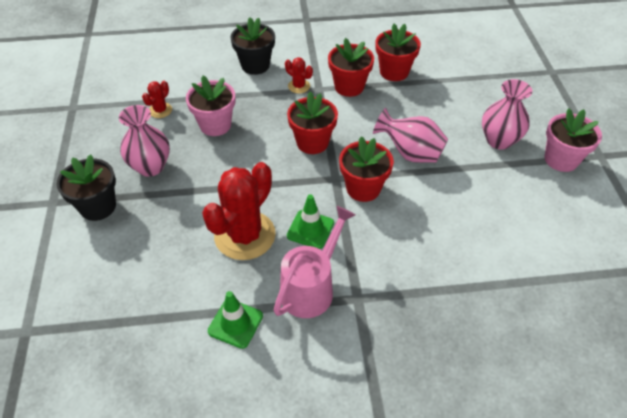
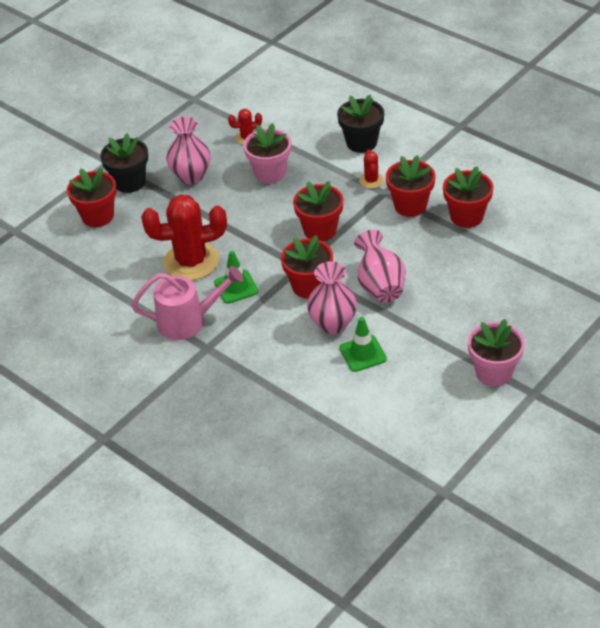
camera: 50 degrees right, 5 degrees down
(103, 256) = (98, 216): none -> red flower pot
(235, 323) = (120, 308): green traffic cone -> green traffic cone (363, 353)
(499, 140) = (466, 324): pink vase -> pink vase (333, 324)

